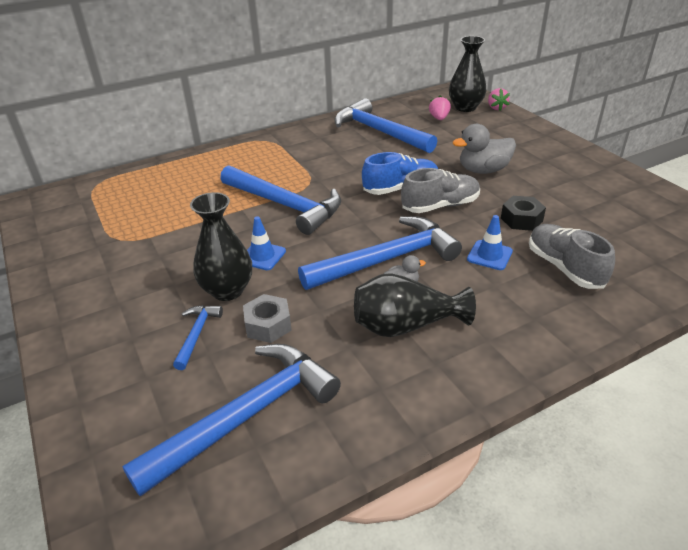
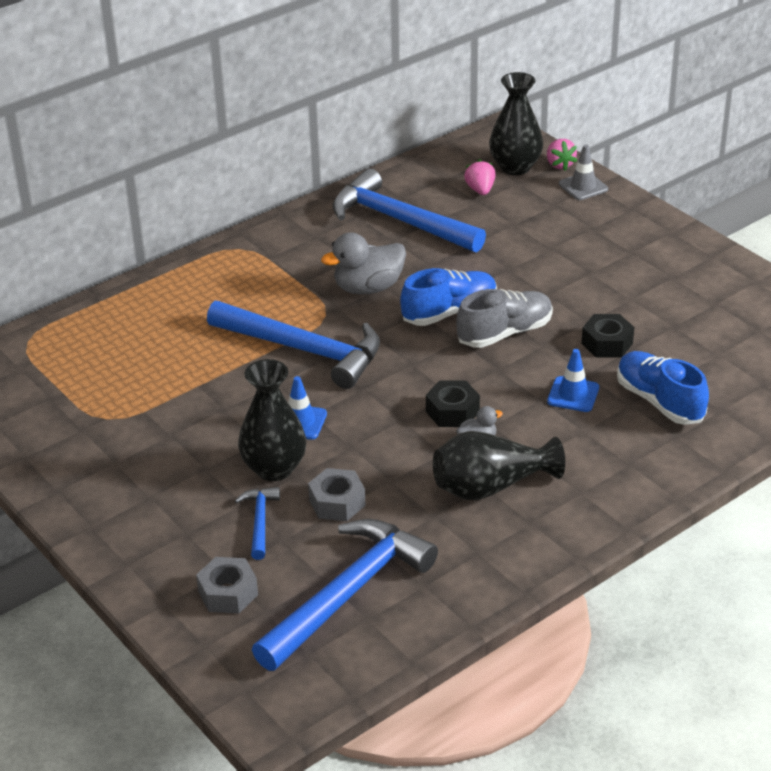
camera: 10 degrees left, 0 degrees up
(139, 400) = (228, 593): none -> grey nut
(386, 259) = (452, 412): blue hammer -> black nut
(483, 170) = (552, 274): grey duck -> grey duck (368, 288)
(511, 120) = (583, 186): none -> grey traffic cone
(564, 267) = (659, 401): grey shoe -> blue shoe

